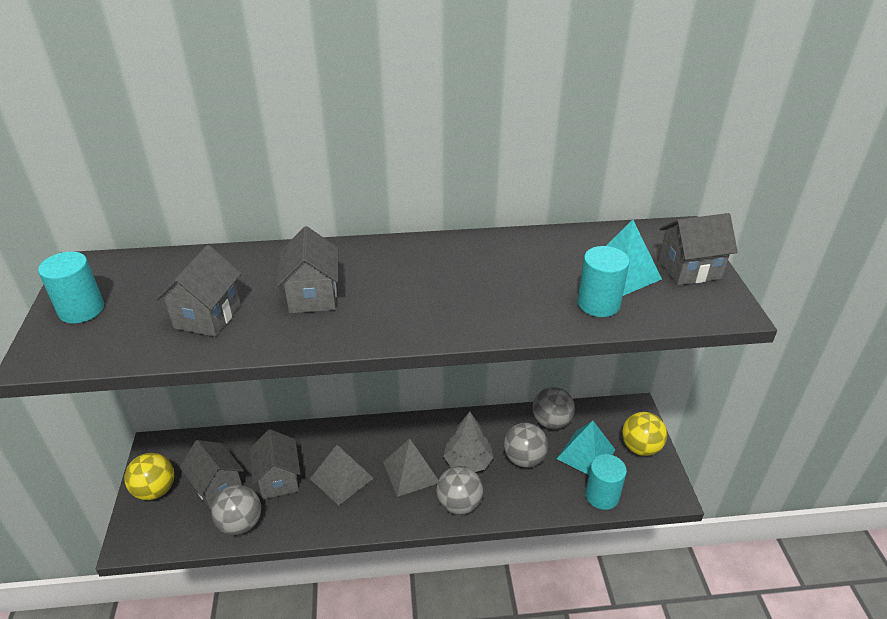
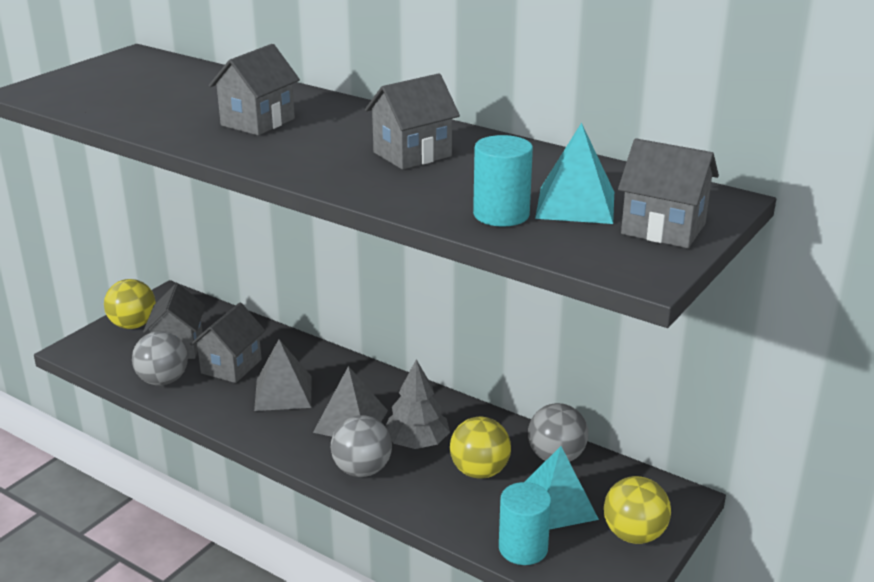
camera: 40 degrees right, 10 degrees down
(81, 310) = (91, 76): turquoise cylinder -> none
(208, 316) = (162, 107): grey house -> grey house (412, 154)
(524, 459) = (479, 471): grey ball -> yellow ball

